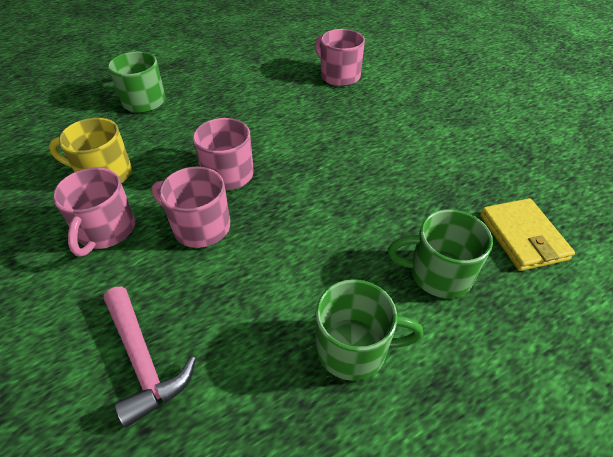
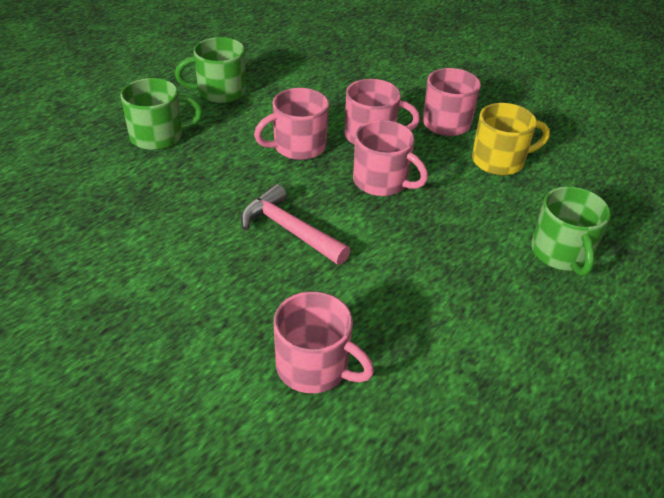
camera: 160 degrees right, 5 degrees down
(143, 361) = (350, 71): pink hammer -> pink hammer (289, 230)
(285, 227) = (298, 146): none -> pink mug
(522, 237) = (73, 173): yellow wallet -> none

